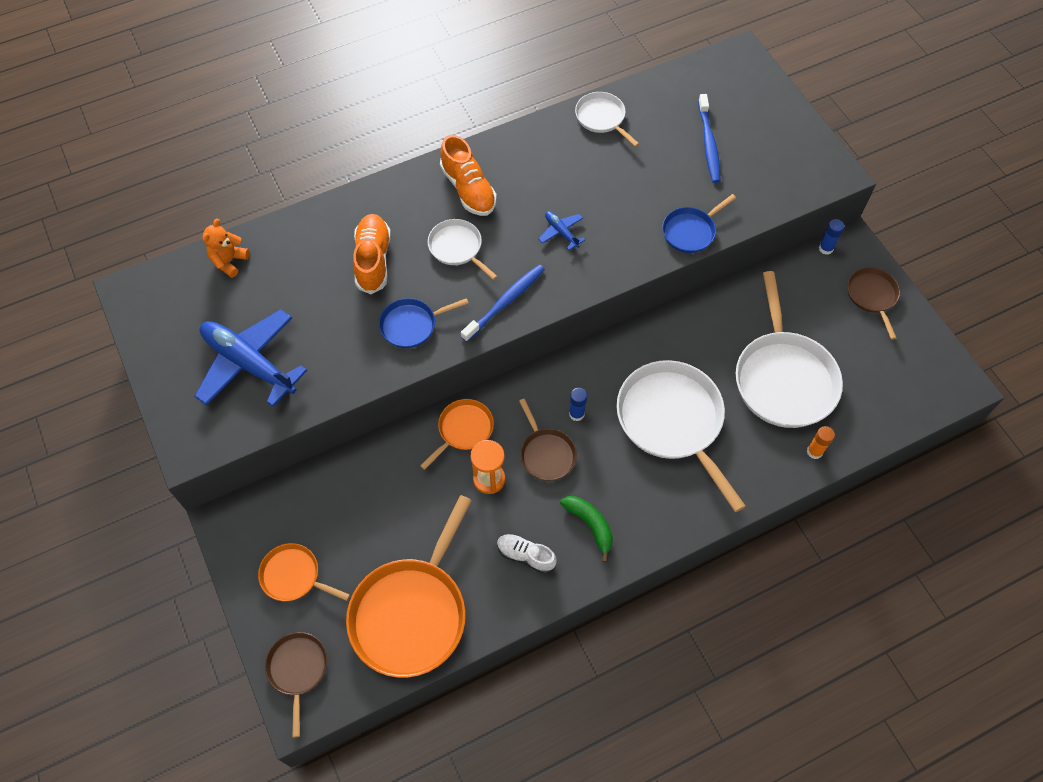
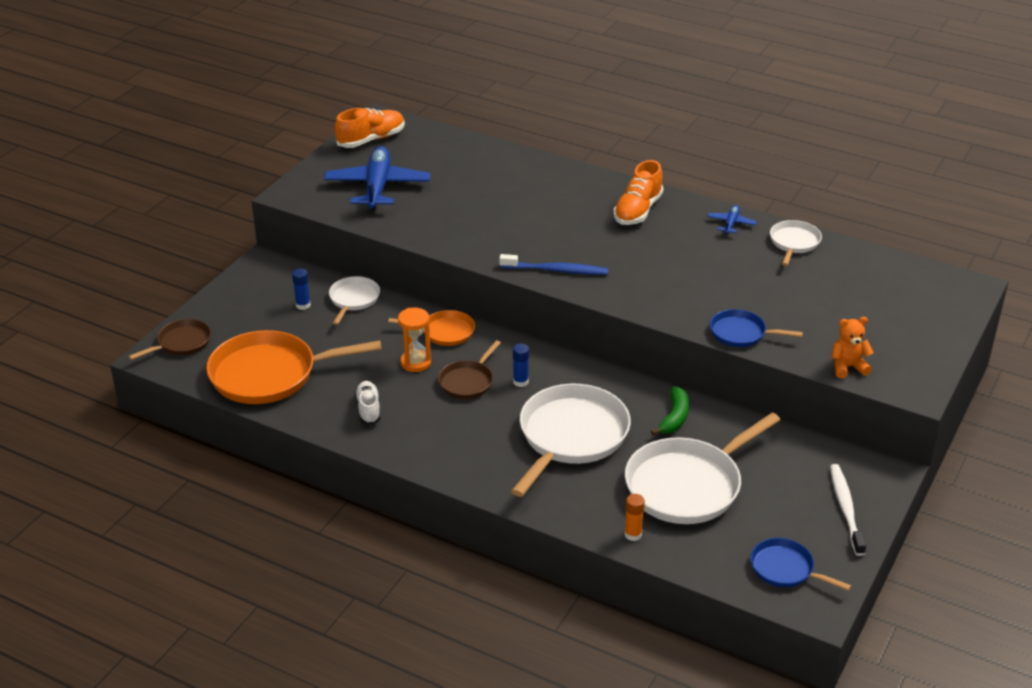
camera: 55 degrees right, 25 degrees down
(229, 261) = (449, 143): orange teddy bear -> orange teddy bear (848, 367)
(294, 576) = (250, 309): orange pan -> none
(373, 260) = (521, 198): orange shoe -> orange shoe (371, 140)
(411, 325) = (486, 238): blue pan -> blue pan (785, 569)
(457, 248) = (578, 228): white pan -> white pan (353, 299)
(561, 232) = (654, 269): blue plane -> blue plane (731, 224)
(590, 525) = (427, 431): green banana -> green banana (674, 417)
(708, 144) = (846, 307): blue toothbrush -> none
(825, 248) = (861, 457): blue glue stick -> blue glue stick (303, 305)
(872, 296) = (845, 508): brown pan -> white toothbrush

